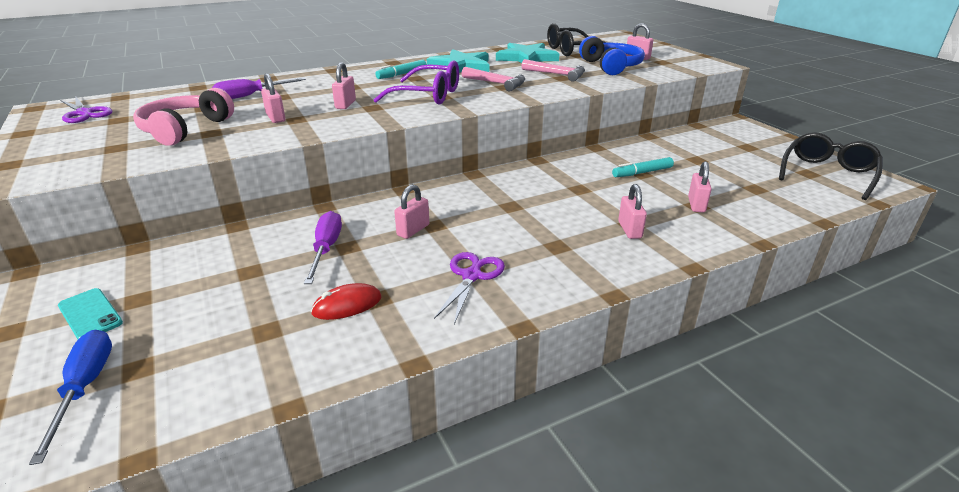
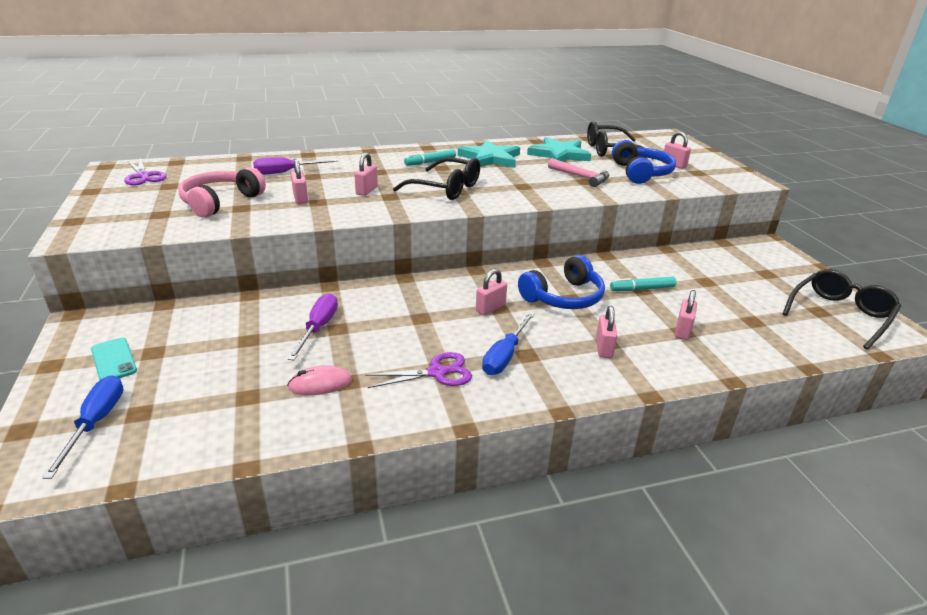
camera: 10 degrees right, 0 degrees up
(347, 305) = (320, 384): red mouse -> pink mouse
(413, 230) = (400, 320): pink padlock -> pink padlock (490, 308)
(428, 95) = (446, 188): purple glasses -> black glasses
(472, 275) = (437, 372): purple scissors -> purple scissors turned 45 degrees clockwise
(497, 83) = (517, 182): pink hammer -> none
(535, 250) = (505, 356): none -> blue screwdriver
(571, 189) = (564, 297): none -> blue headphones

